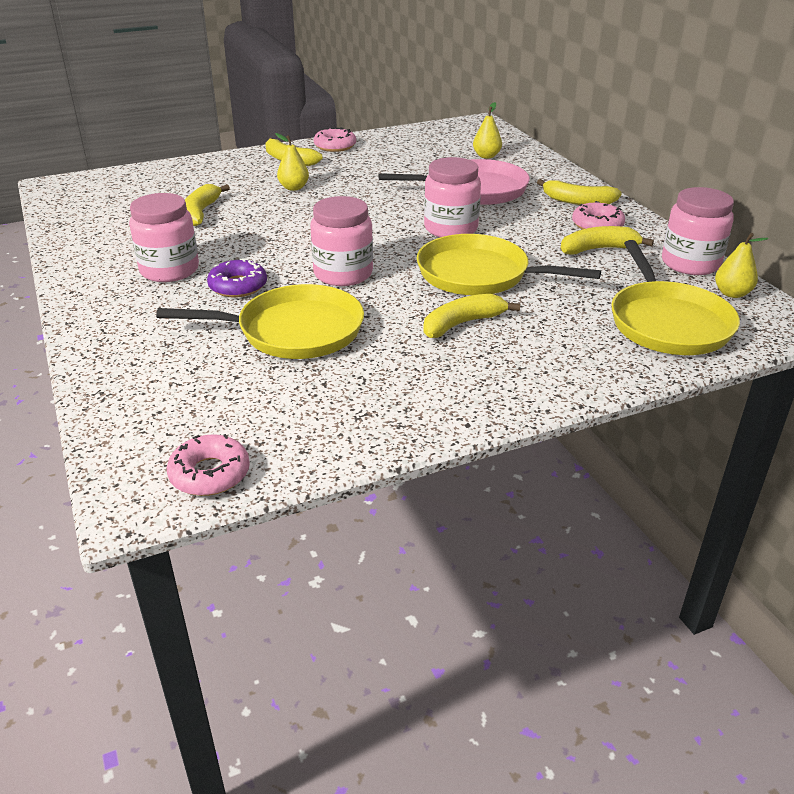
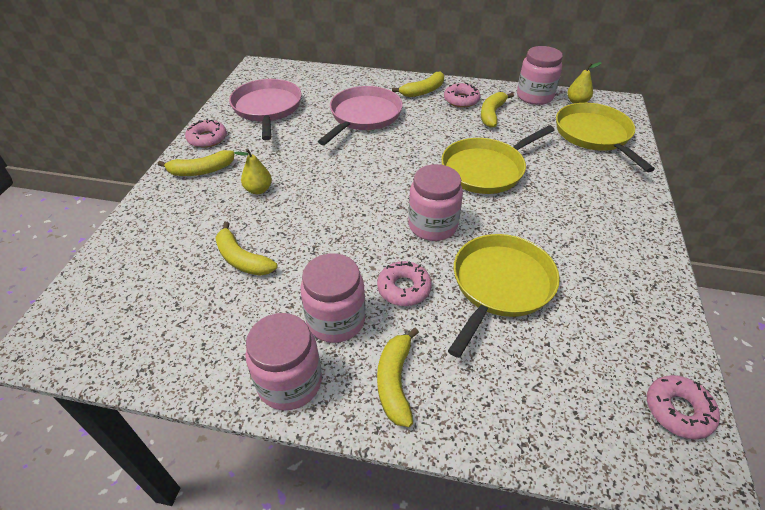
camera: 55 degrees left, 10 degrees up
(238, 286) = (404, 288): purple donut -> pink donut
(417, 149) = (267, 108): none -> pink pan
(451, 228) = (410, 151): pink jar -> pink jar (289, 382)
(462, 324) = (545, 204): yellow banana -> yellow banana (395, 381)
(486, 156) = (317, 89): yellow pear -> none
(667, 323) = (594, 135): yellow pan -> yellow pan turned 135 degrees counterclockwise

